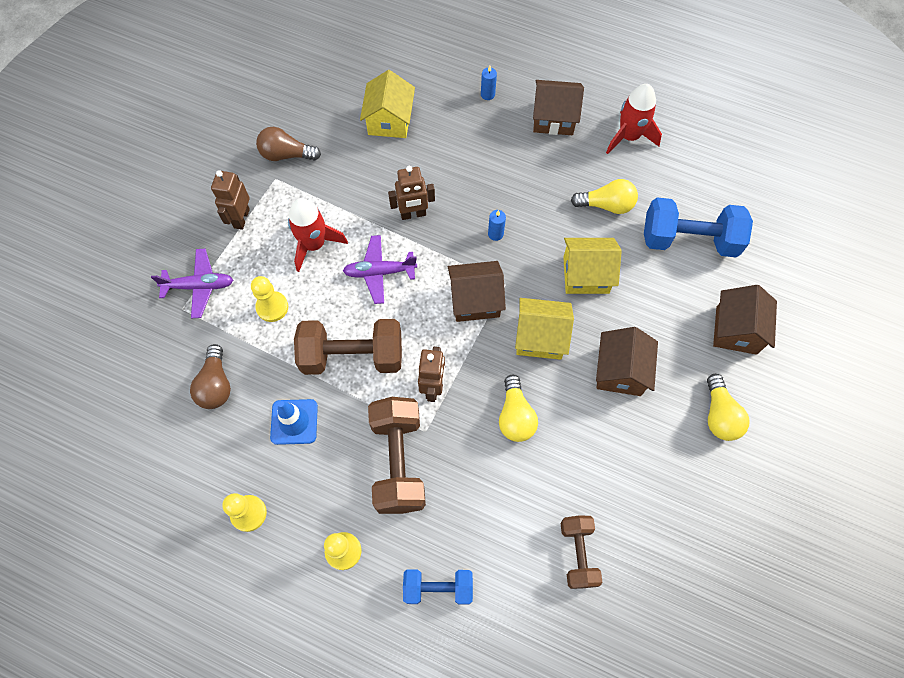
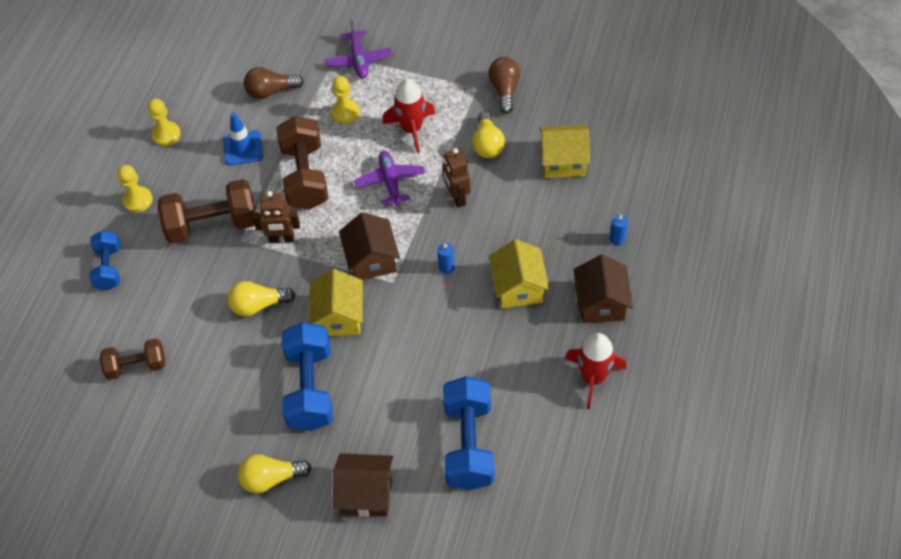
camera: 85 degrees right, 10 degrees down
(241, 218) = (430, 73): brown robot -> none
(586, 275) = (412, 349): yellow house -> yellow house (518, 287)
(606, 205) = (498, 362): yellow light bulb -> yellow light bulb (487, 144)
(620, 371) = (310, 388): brown house -> blue dumbbell

